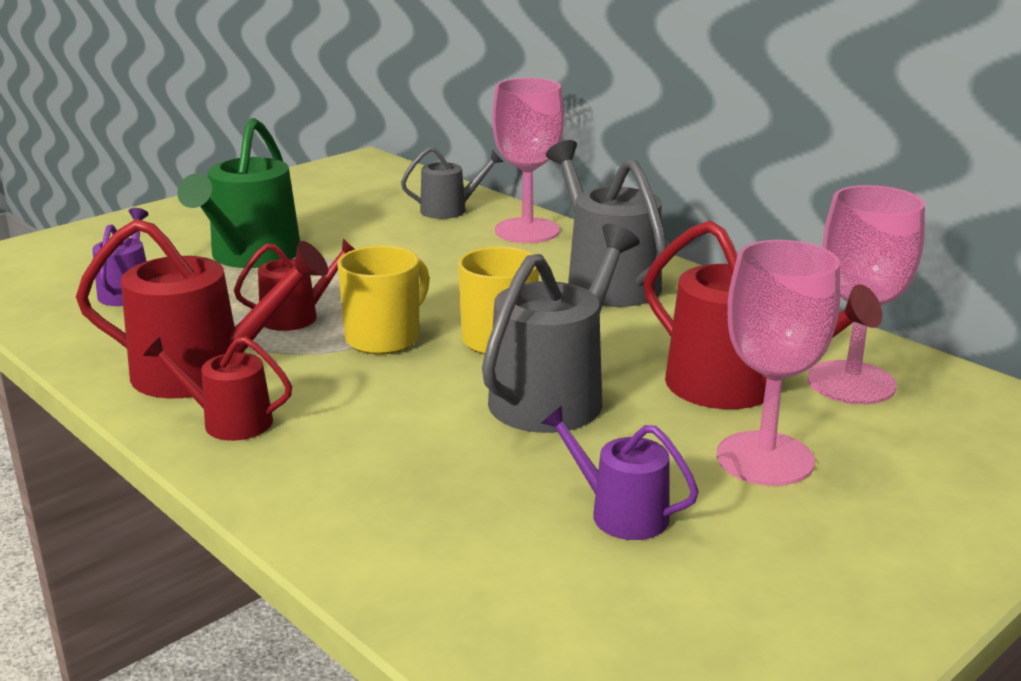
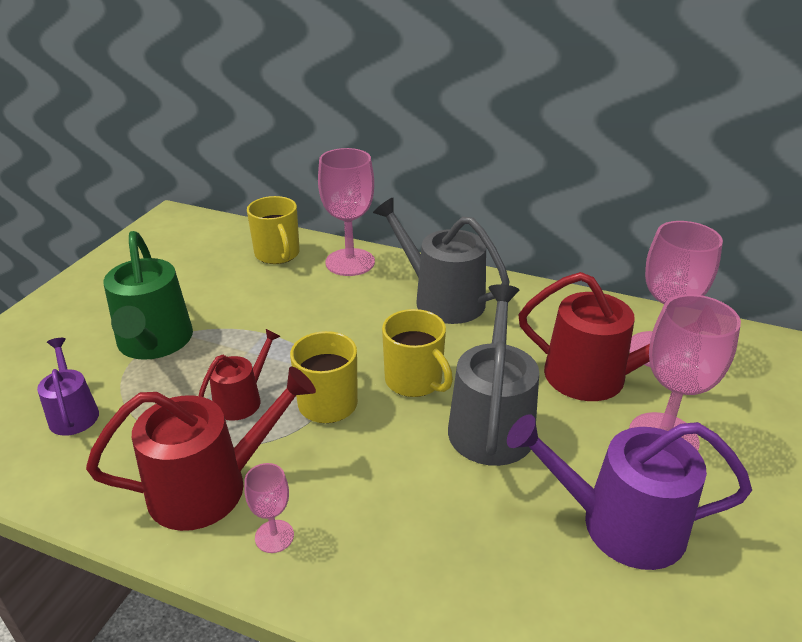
camera: 25 degrees left, 10 degrees up
(229, 422) = (274, 536): red watering can -> pink goblet
(449, 210) = (277, 254): grey watering can -> yellow mug
(620, 513) = (620, 524): purple watering can -> purple watering can, size x1.77

